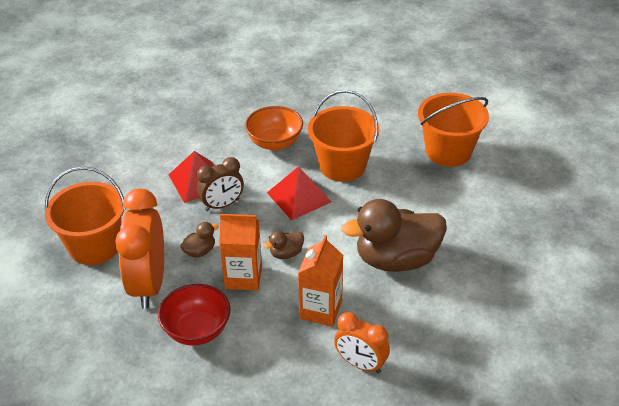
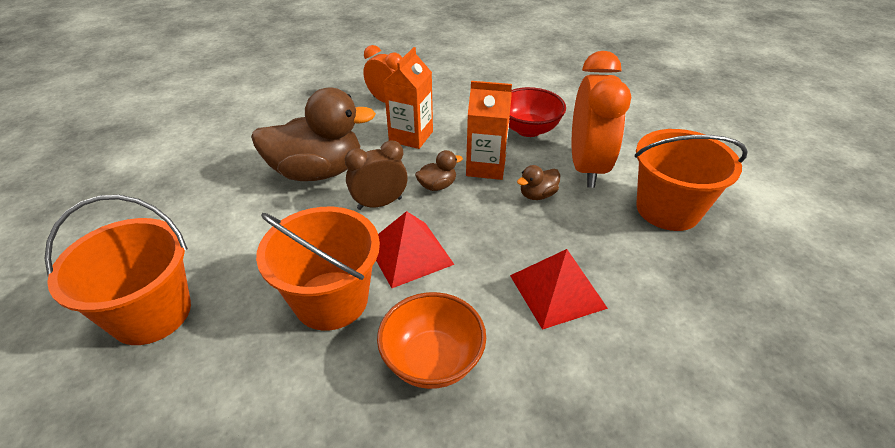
camera: 175 degrees left, 0 degrees up
(222, 205) = (516, 250): brown clock -> brown clock (379, 203)

